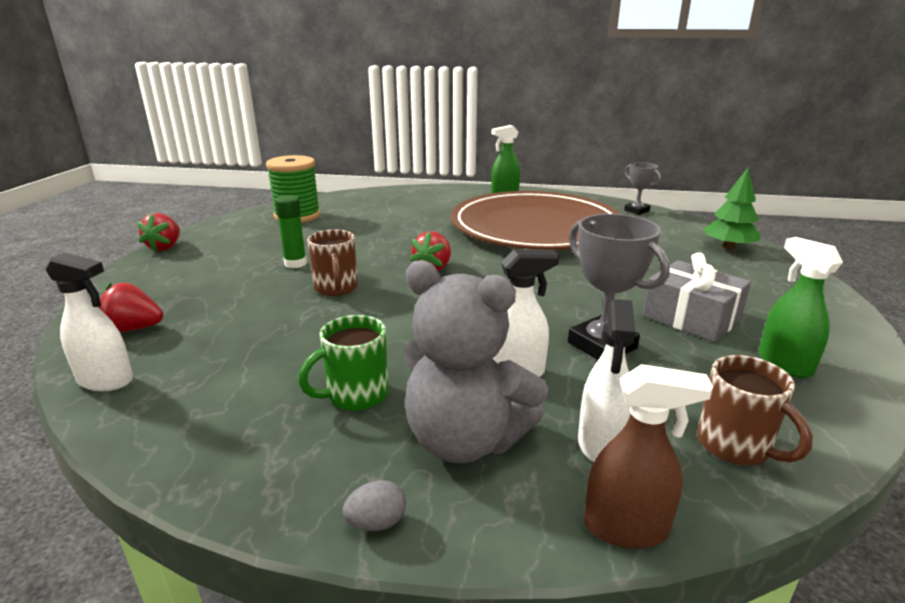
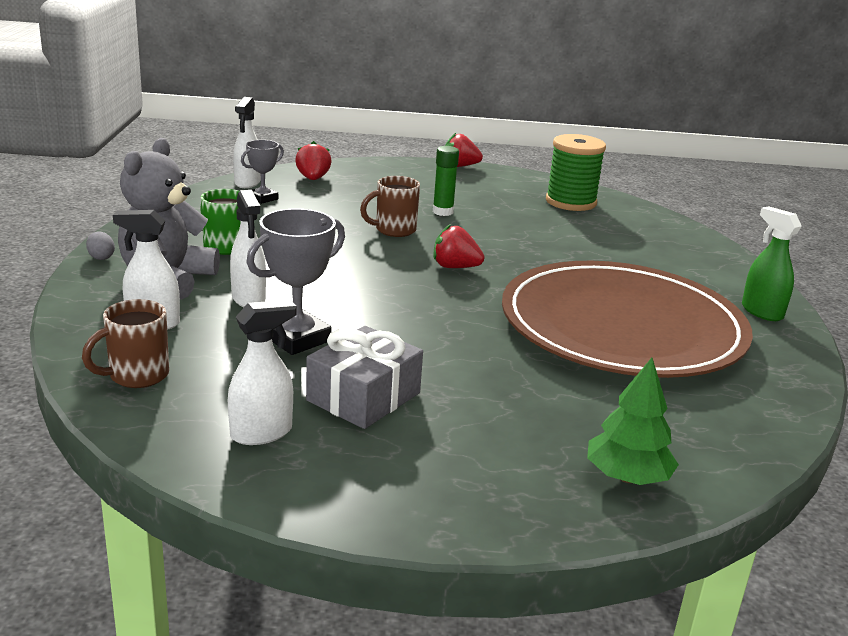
camera: 80 degrees right, 0 degrees up
(626, 528) = (70, 323): brown spray bottle -> none
(636, 211) = (767, 417): grey trophy -> grey trophy (263, 198)
(784, 364) = (262, 433): green spray bottle -> white spray bottle

